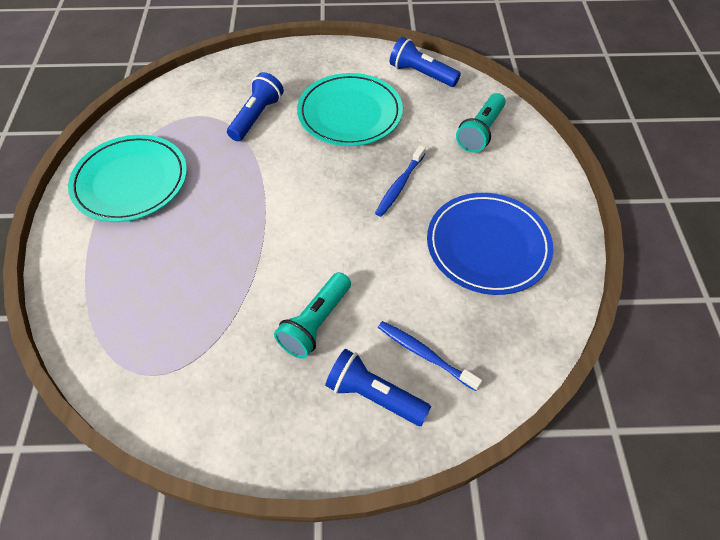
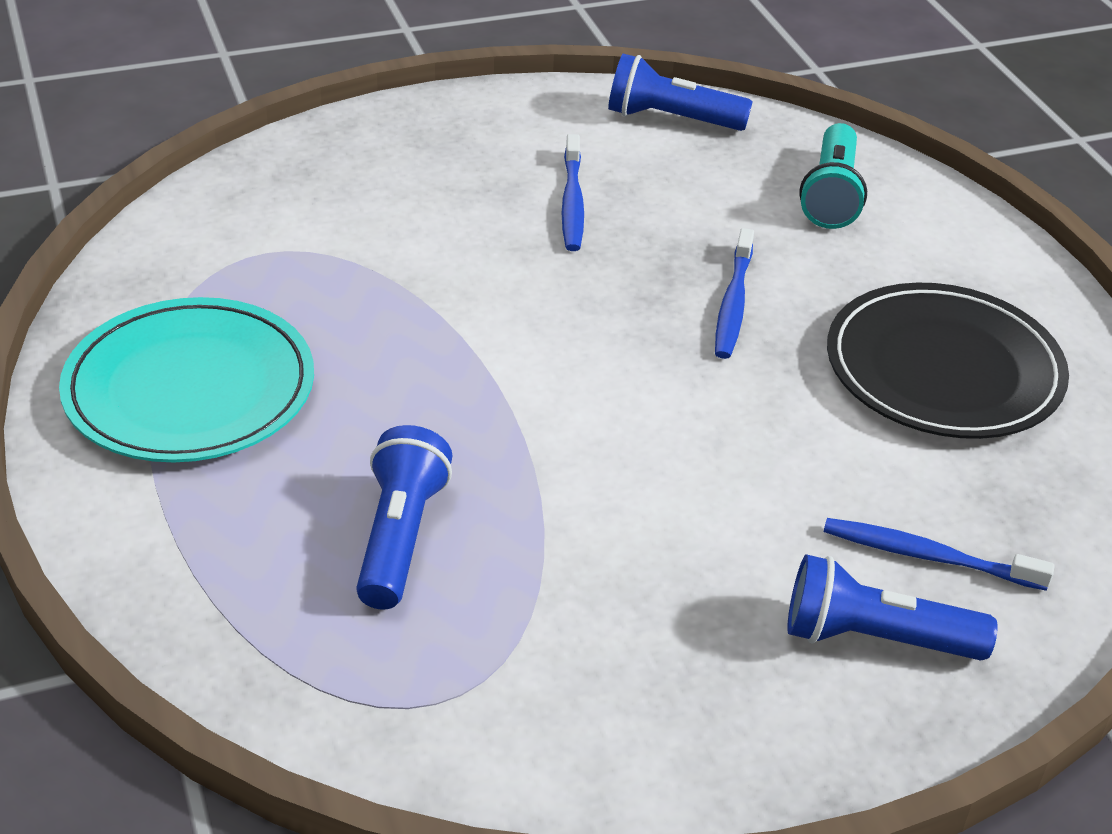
camera: 20 degrees left, 15 degrees down
(256, 116) = (389, 236): blue flashlight -> blue flashlight (400, 537)
(315, 323) = (704, 550): turquoise flashlight -> none
(350, 113) = (572, 203): turquoise plate -> blue toothbrush
(488, 246) = (943, 369): blue plate -> black plate

